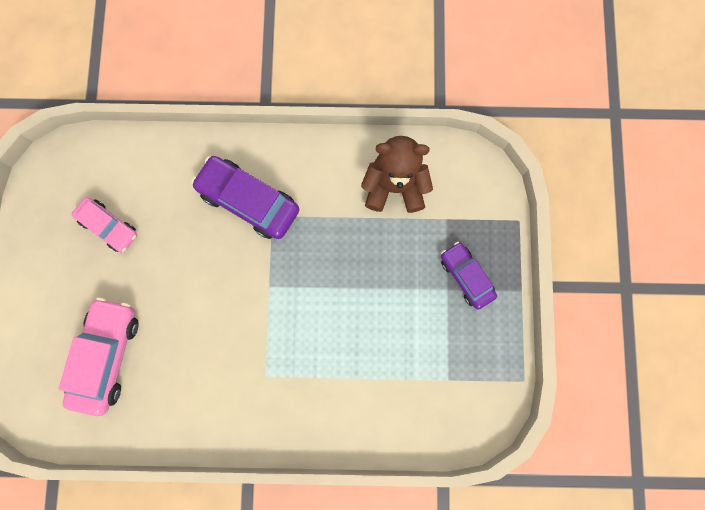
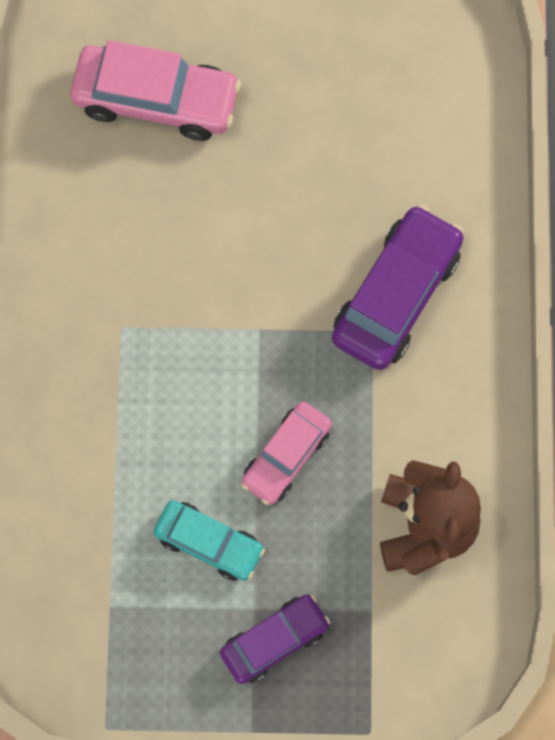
camera: 90 degrees right, 5 degrees down
(109, 226) = (352, 89): pink car -> pink car (286, 456)
(406, 317) = (209, 543): none -> turquoise car

